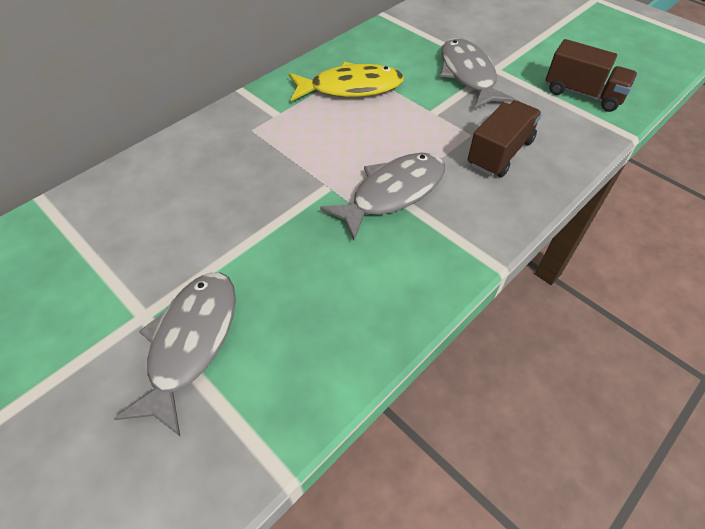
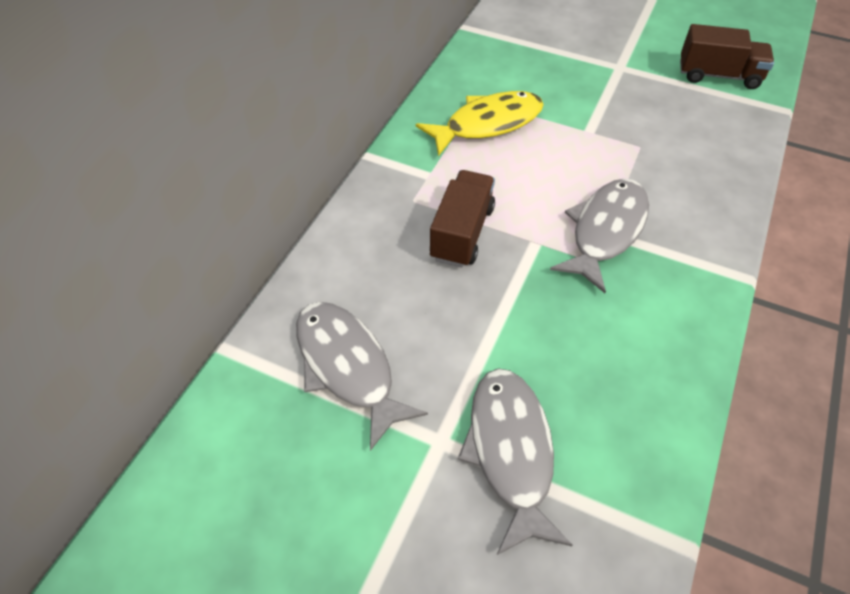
camera: 20 degrees left, 0 degrees up
(468, 75) = (598, 80): grey fish -> grey fish (348, 367)
(500, 153) = (680, 160): brown truck -> brown truck (462, 233)

